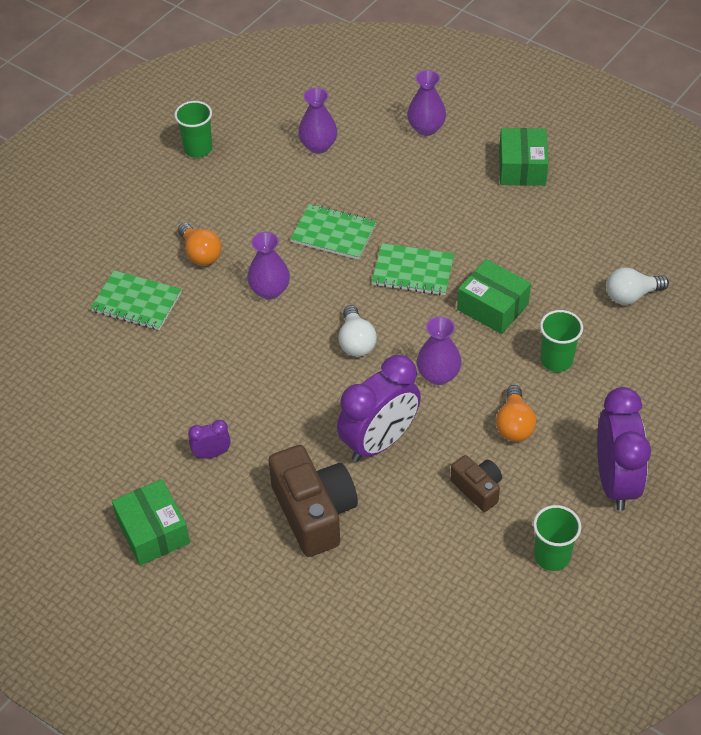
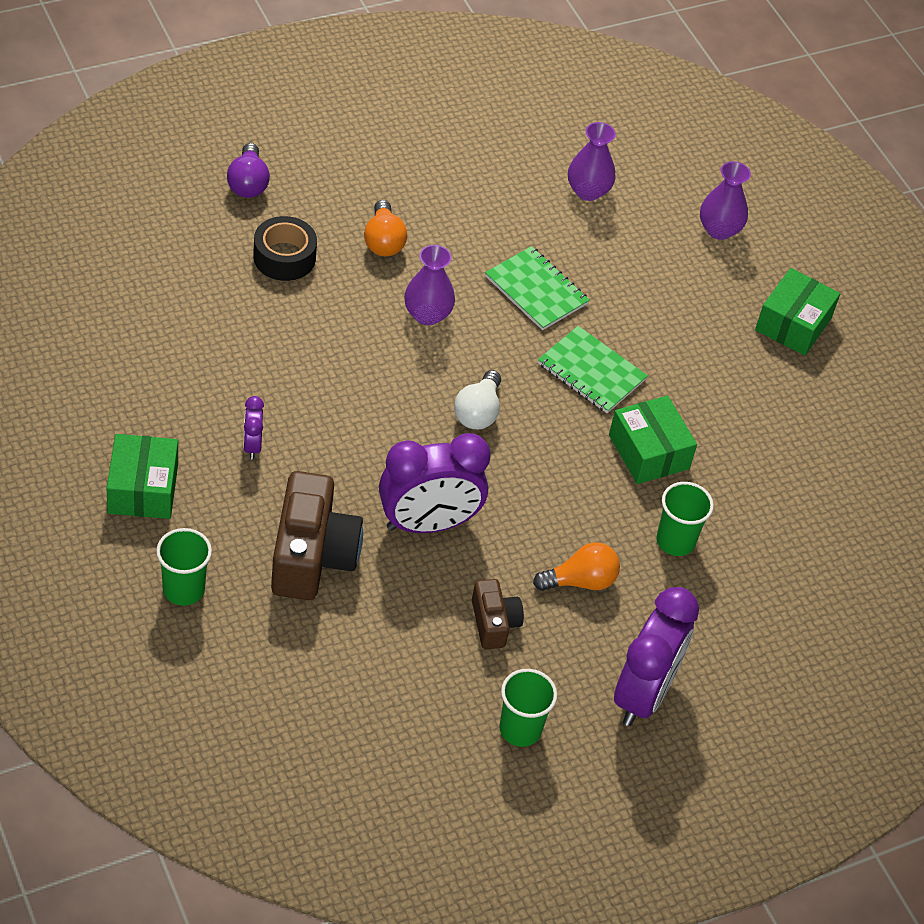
camera: 20 degrees right, 0 degrees up
(71, 261) = (248, 183): none -> purple light bulb
(136, 302) = (284, 257): green notebook -> black tape
(198, 149) = (458, 132): green cup -> green cup (183, 589)
(212, 454) = (252, 445): purple clock -> purple clock turned 105 degrees counterclockwise
(438, 375) = (538, 490): purple vase -> none
(514, 424) = (580, 581): orange light bulb -> orange light bulb turned 135 degrees counterclockwise
(631, 295) = (809, 518): white light bulb -> none

